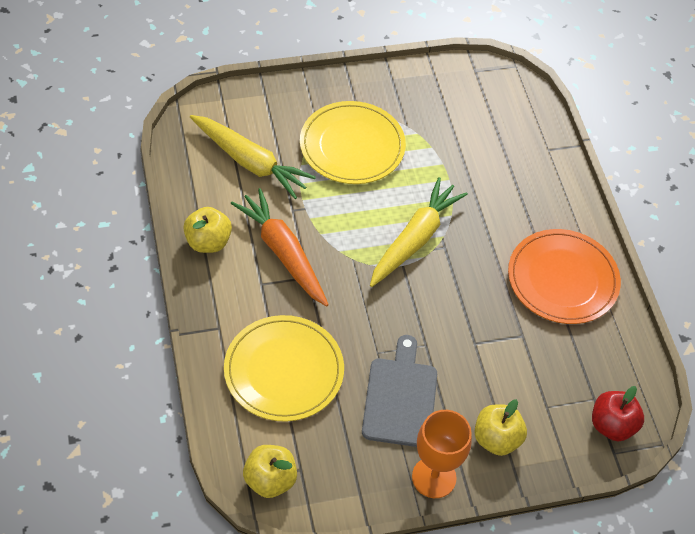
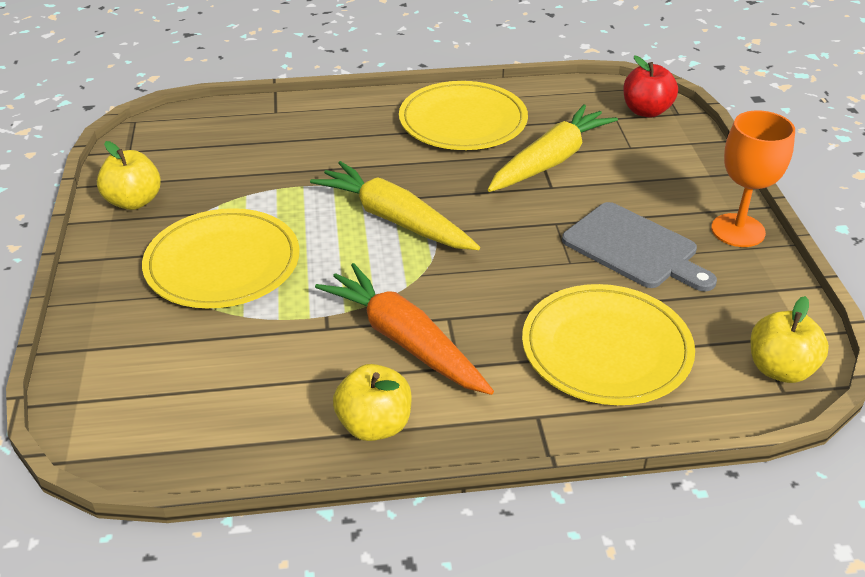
camera: 80 degrees left, 15 degrees down
(250, 162) = (222, 371): yellow carrot -> yellow carrot (550, 161)
(283, 253) = (405, 341): orange carrot -> orange carrot turned 75 degrees clockwise
(400, 398) = (634, 248): grey cutting board -> grey cutting board turned 150 degrees counterclockwise
(496, 439) = (677, 183): yellow apple -> yellow apple (134, 201)
(562, 279) = (463, 121): orange plate -> yellow plate

